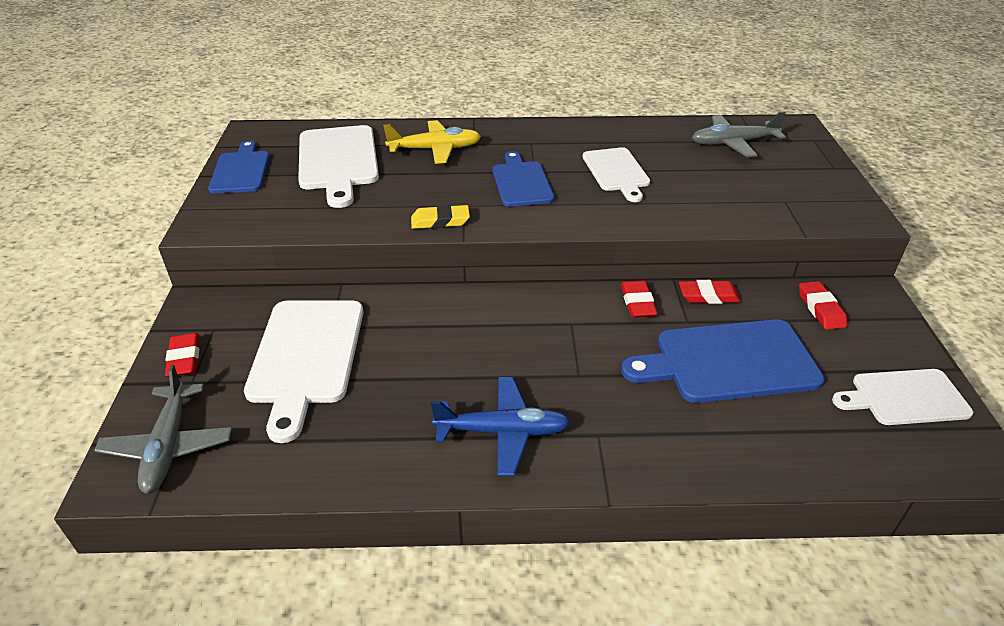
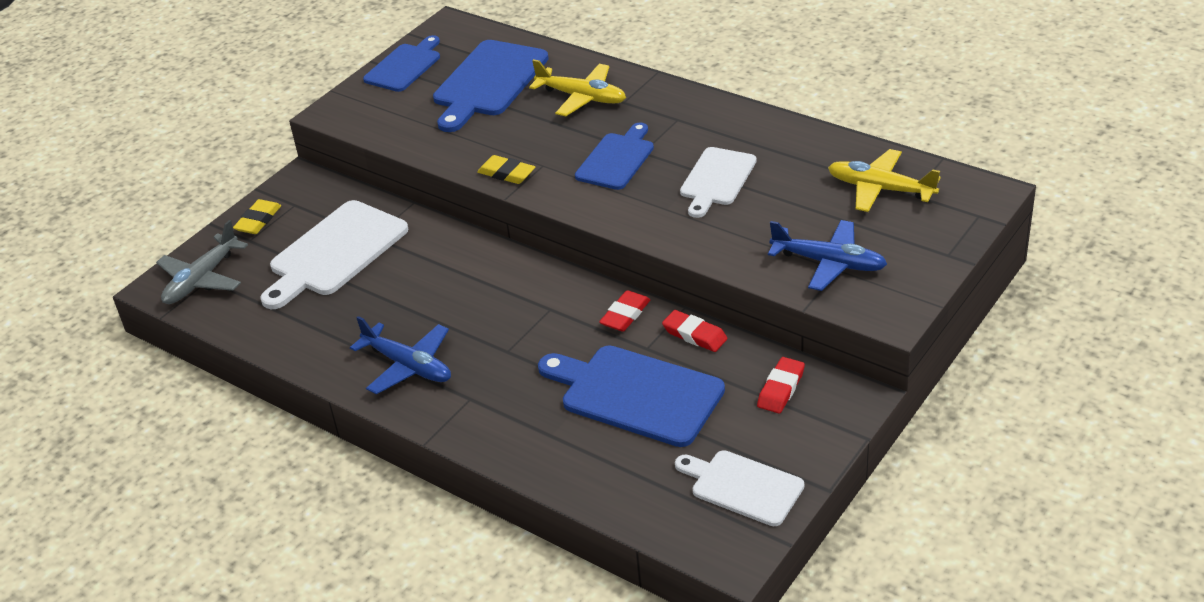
camera: 40 degrees right, 0 degrees up
(184, 359) = (258, 220): red eraser -> yellow eraser
(338, 161) = (488, 82): white cutting board -> blue cutting board
(733, 143) = (880, 189): grey plane -> yellow plane
(773, 199) = (829, 263): none -> blue plane

